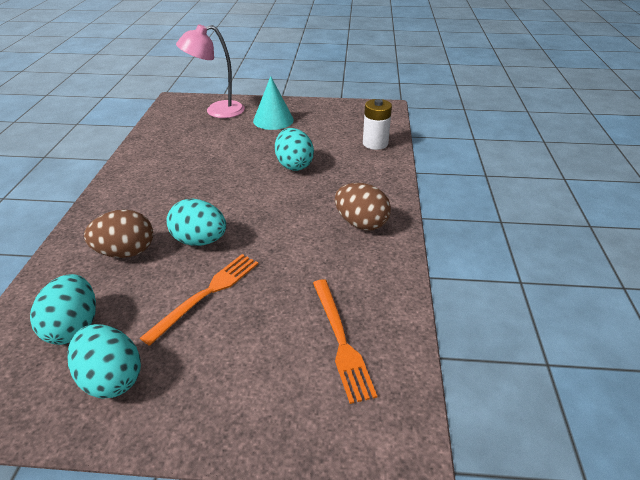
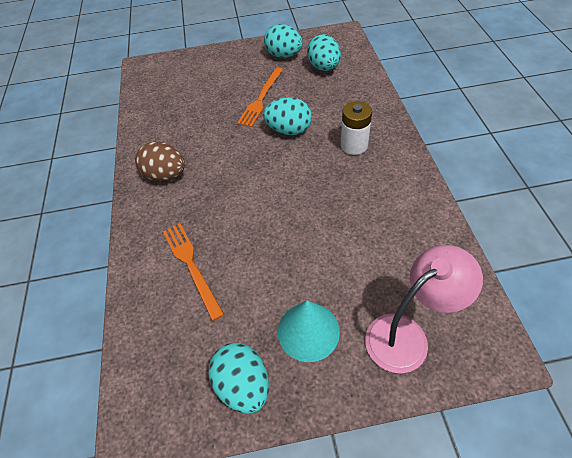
camera: 170 degrees right, 15 degrees up
(126, 252) = (335, 110): brown egg -> none
(294, 165) = (245, 236): turquoise egg -> turquoise egg (243, 385)
(341, 340) = (173, 94): orange fork -> orange fork (191, 266)
(375, 143) = (153, 306): white battery -> white battery (354, 145)

